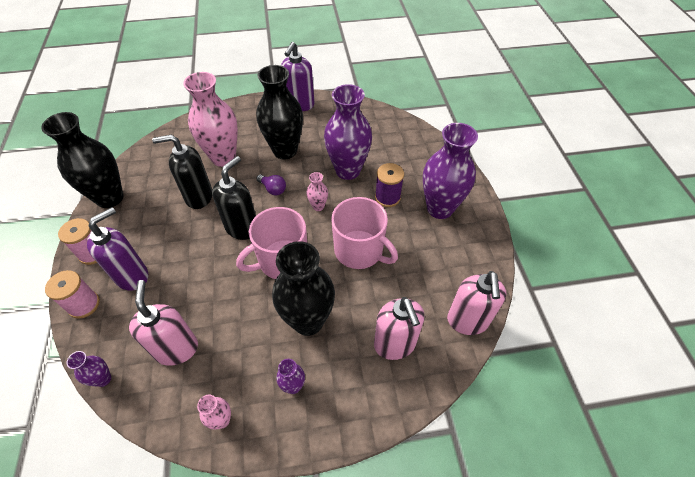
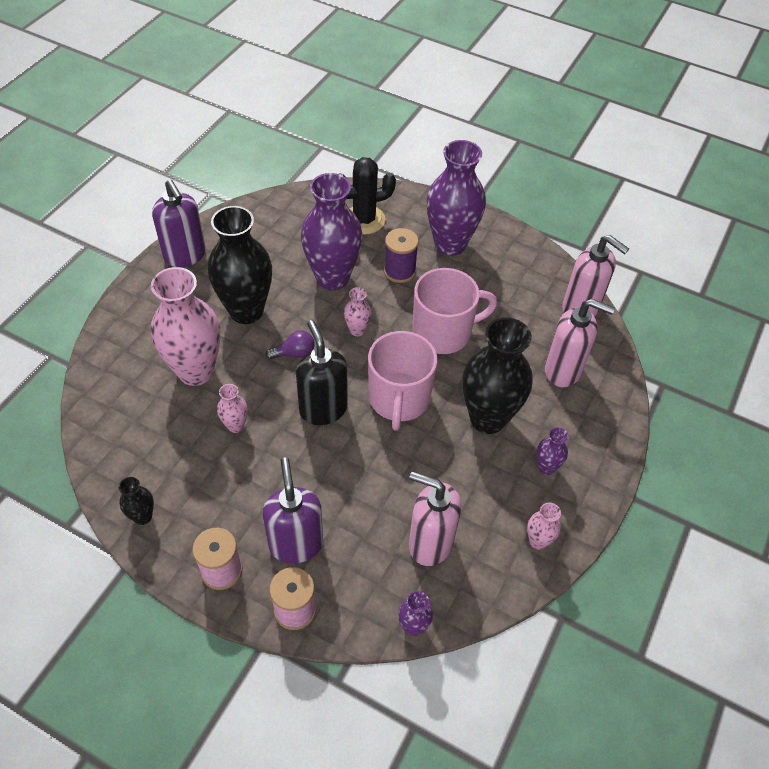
camera: 55 degrees left, 0 degrees up
(110, 198) = (143, 517): black vase -> black vase, size x0.44
(198, 197) = (235, 425): black soap dispenser -> pink vase
(410, 156) = (364, 220): none -> black cactus

